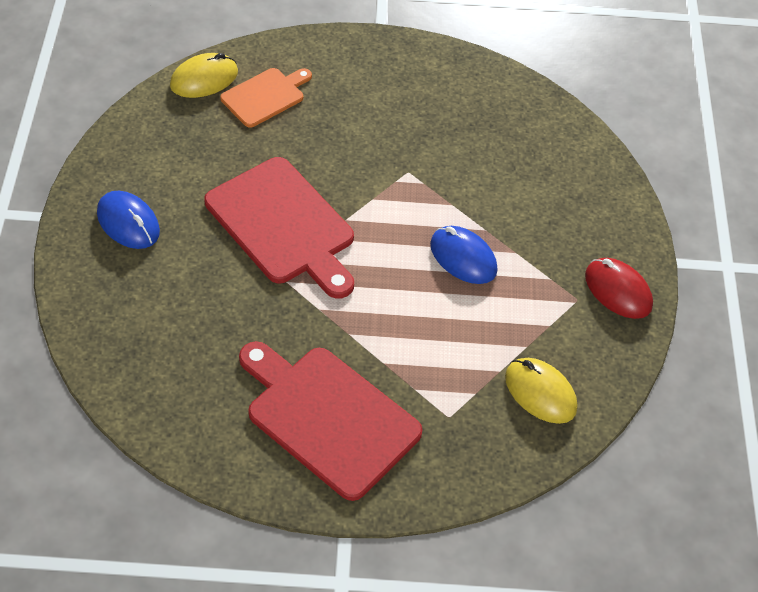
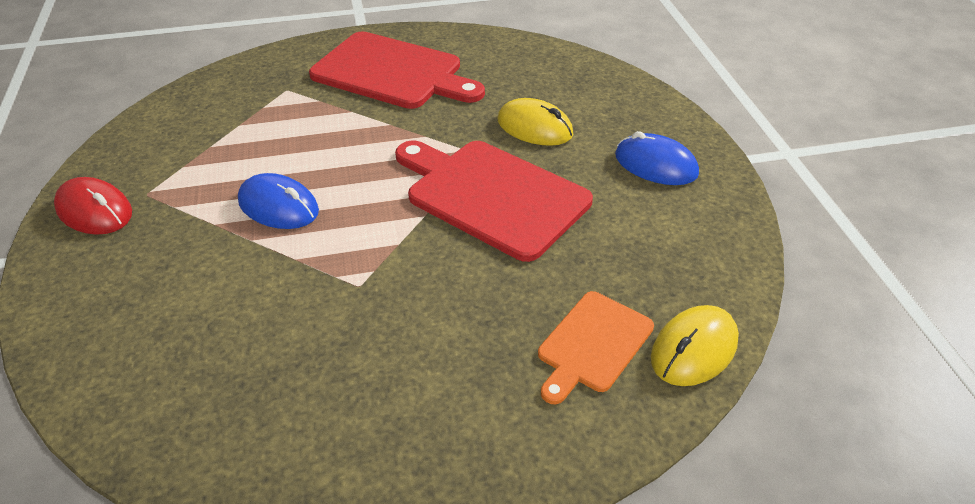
camera: 170 degrees right, 10 degrees down
(540, 392) = (199, 117): yellow mouse -> yellow mouse (534, 127)

